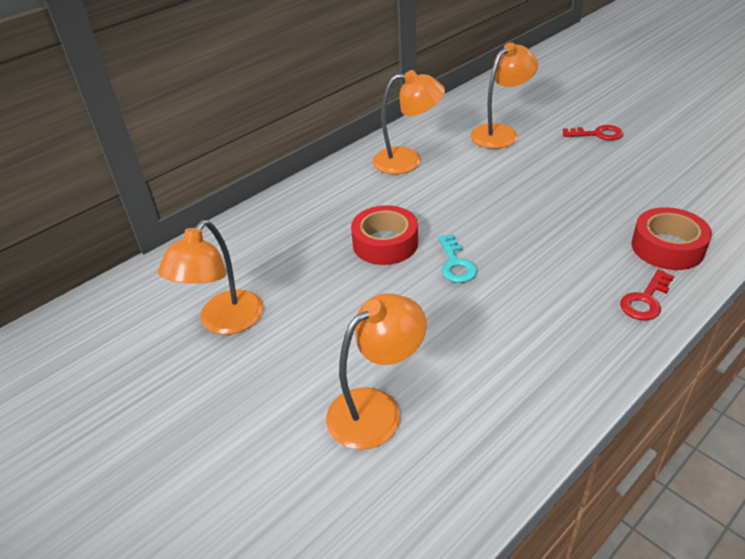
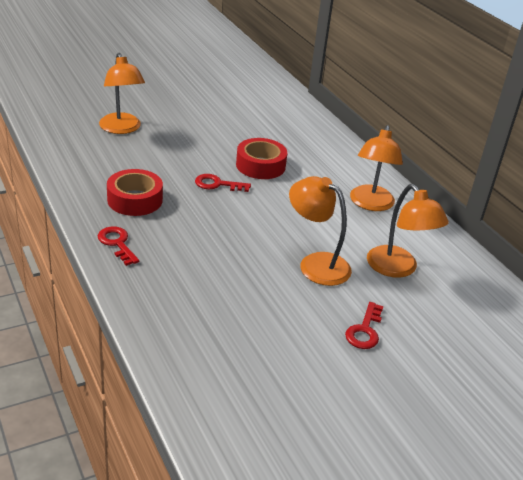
camera: 100 degrees right, 5 degrees down
(224, 322) = (224, 103): orange lamp -> orange lamp (316, 264)
(455, 264) = (217, 184): turquoise key -> red key
(667, 247) = (161, 282): red tape -> red tape (135, 200)

